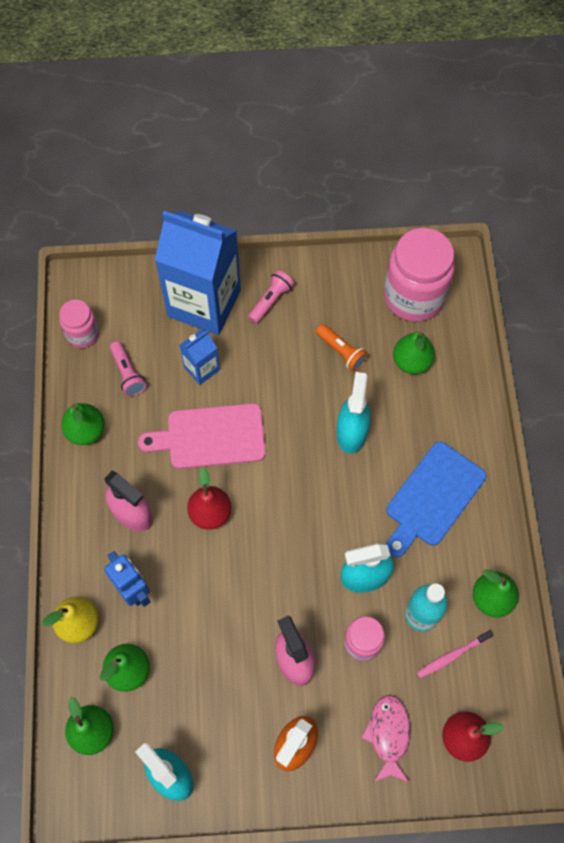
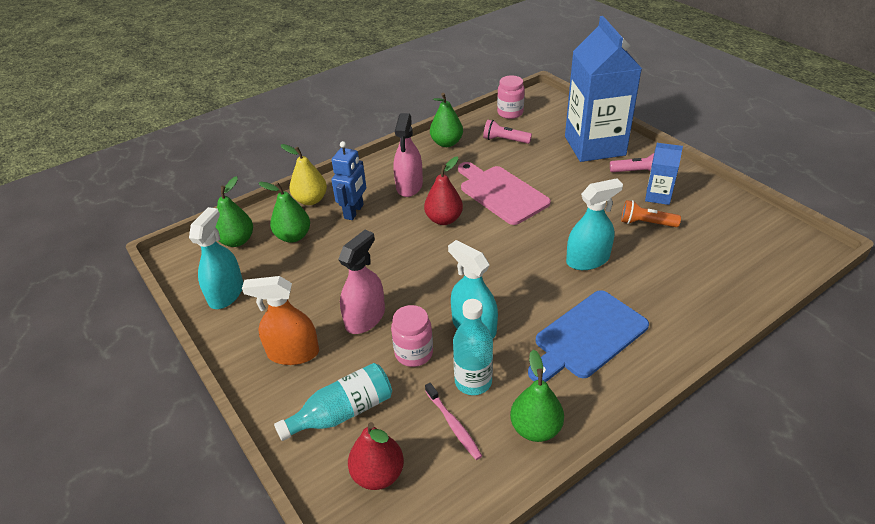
camera: 60 degrees right, 25 degrees down
(128, 374) = (505, 140): pink flashlight -> pink flashlight turned 75 degrees clockwise
(202, 368) = (546, 166): blue carton -> blue carton (658, 196)
(341, 352) = (646, 223): orange flashlight -> orange flashlight turned 90 degrees clockwise
(388, 735) = (342, 412): pink fish -> turquoise bottle
(411, 362) = (690, 265): green pear -> none
(414, 296) = (747, 239): pink jar -> none
(432, 497) = (587, 336): blue cutting board -> blue cutting board turned 45 degrees counterclockwise
(452, 655) = (453, 424): pink toothbrush -> pink toothbrush turned 150 degrees counterclockwise

